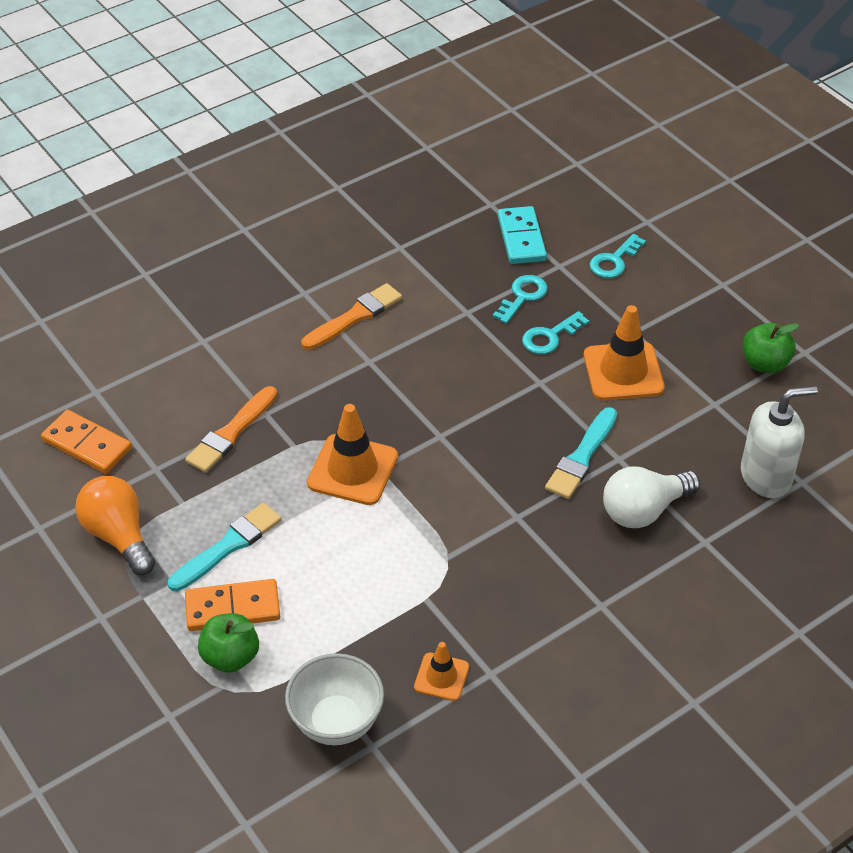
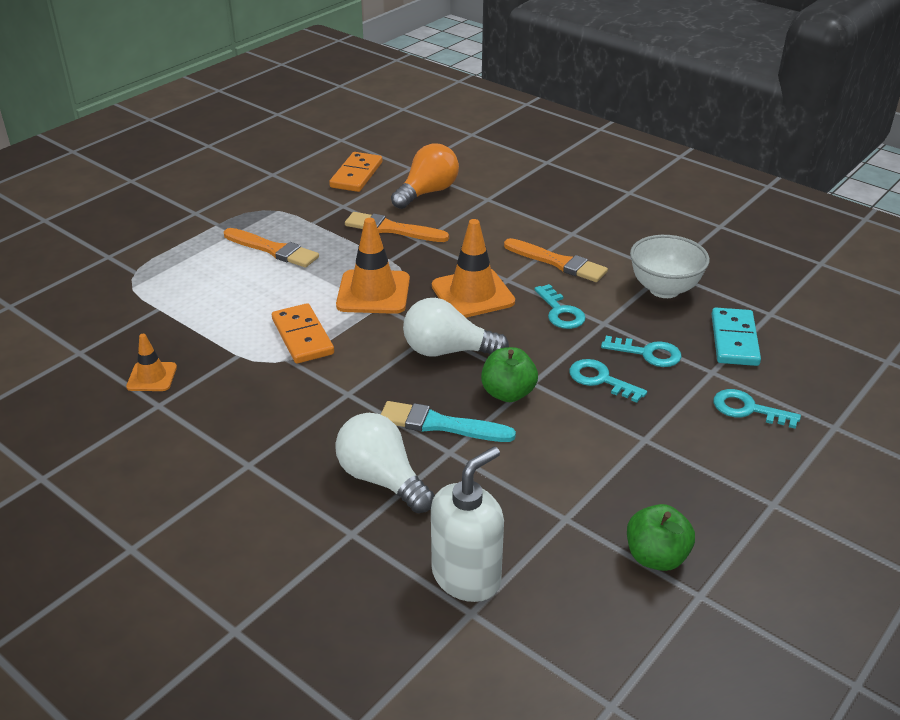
camera: 75 degrees right, 10 degrees down
(119, 536) = (272, 204): orange light bulb -> orange light bulb (427, 192)
(228, 546) = (273, 250): turquoise brush -> orange brush
(230, 657) = (164, 271): green apple -> green apple (508, 393)
(232, 608) = (211, 263): orange domino -> orange domino (302, 337)
(336, 722) = (103, 330): white bowl -> white bowl (664, 289)
(440, 336) = (560, 312): none -> turquoise key
(474, 431) = (447, 351): none -> white light bulb
(521, 238) = (734, 340): turquoise domino -> turquoise domino turned 60 degrees counterclockwise
(623, 372) = (578, 438): orange traffic cone -> orange traffic cone (472, 294)
(766, 477) = (466, 576): white soap dispenser -> white soap dispenser turned 105 degrees counterclockwise

